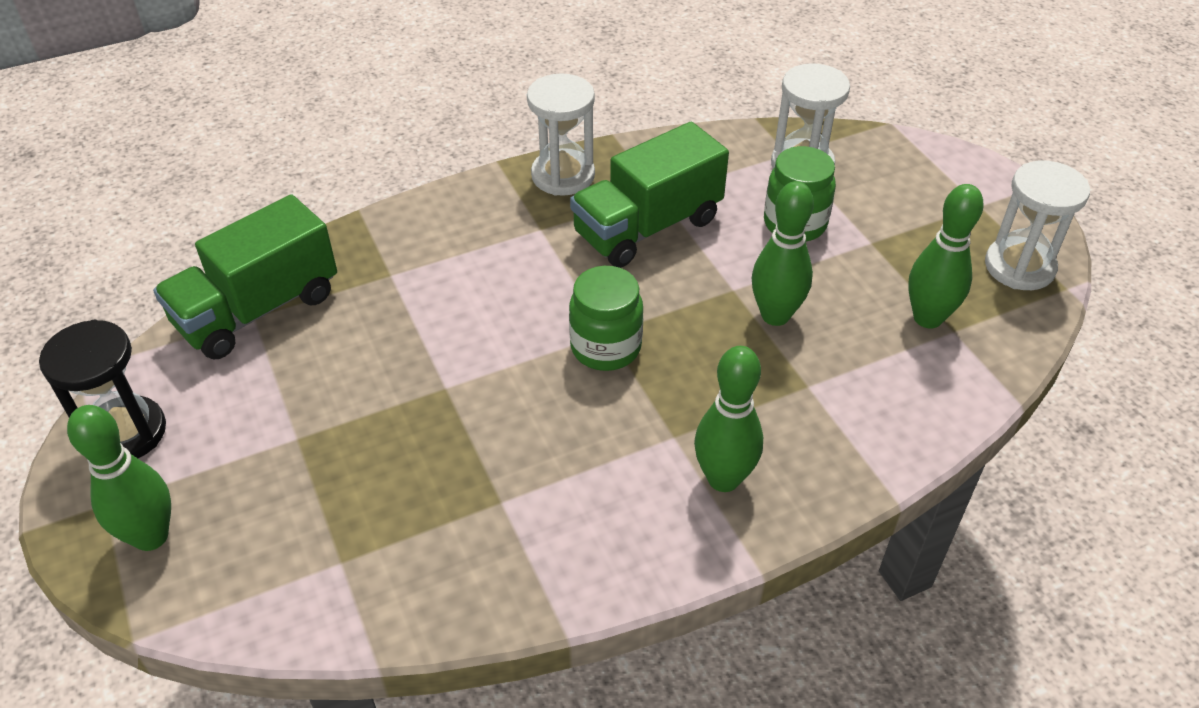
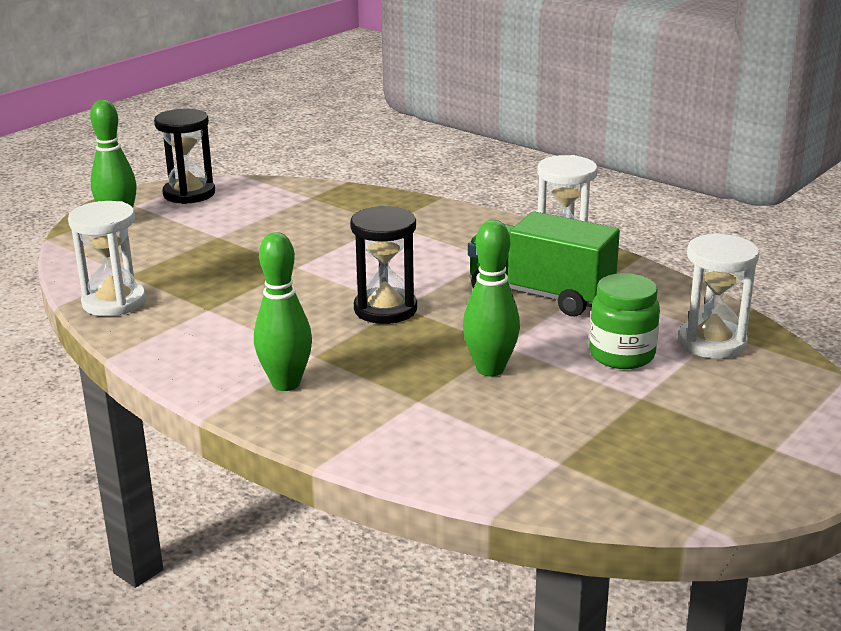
camera: 65 degrees right, 20 degrees down
(258, 309) = (317, 196): green truck -> none
(605, 347) = (385, 309): green jar -> black hourglass
(927, 318) = (564, 444): green bowling pin -> none
(1019, 267) = (701, 487): white hourglass -> white hourglass (114, 302)

